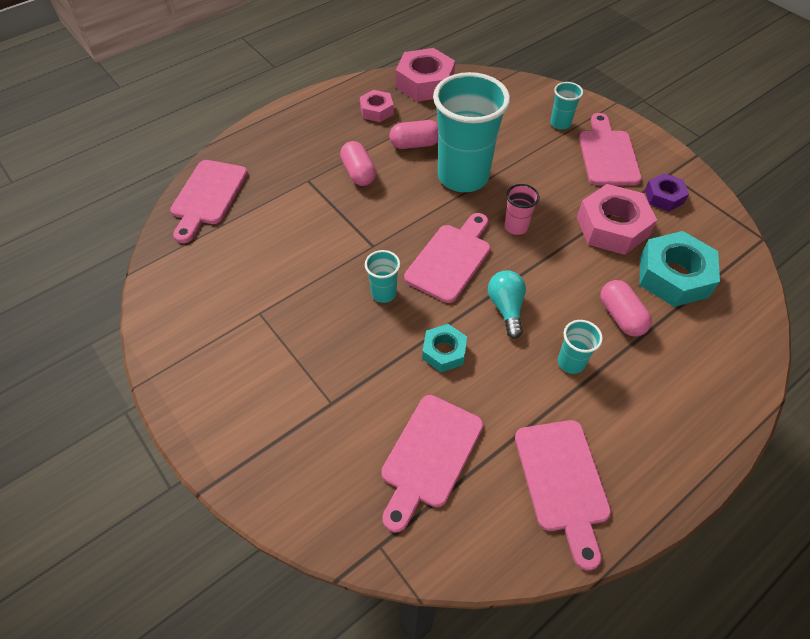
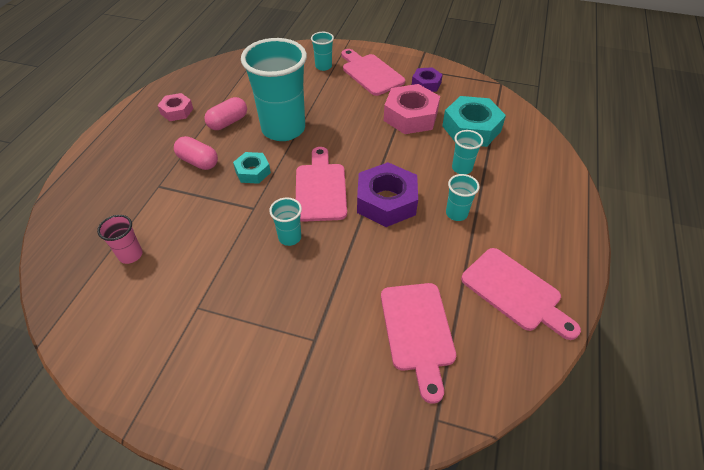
camera: 35 degrees left, 5 degrees down
(208, 196) = (71, 240): pink cutting board -> none
(425, 83) = (201, 77): pink nut -> none
(444, 351) = (368, 254): turquoise nut -> turquoise nut (252, 172)
(506, 308) = (386, 201): turquoise light bulb -> purple nut
(516, 227) = (348, 145): pink cup -> pink cup (130, 255)
(621, 316) = (462, 168): pink capsule -> turquoise cup

